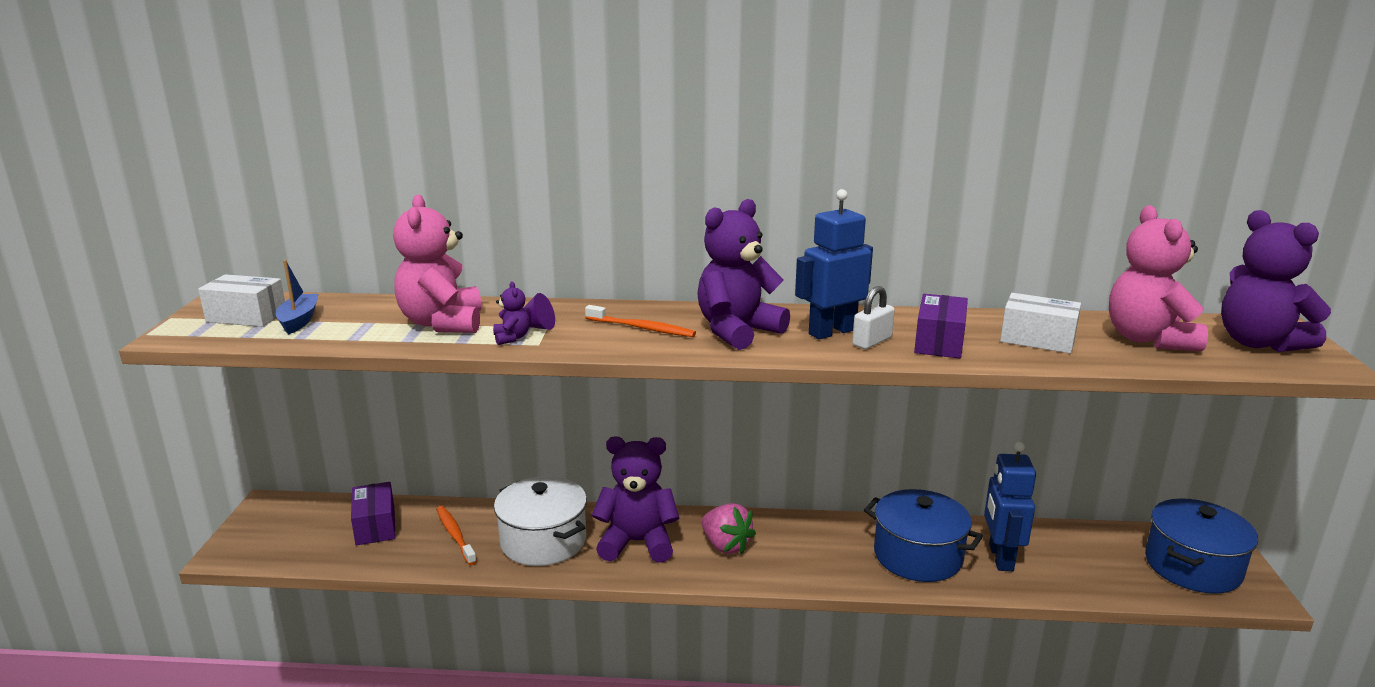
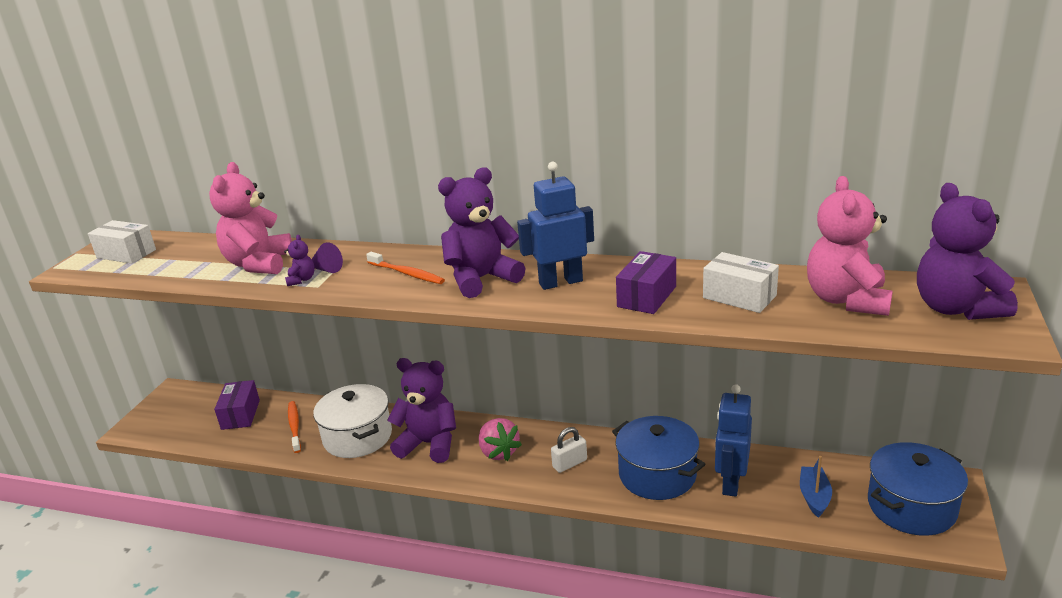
camera: 15 degrees right, 5 degrees up
(299, 321) = (160, 258): blue boat -> blue boat (814, 497)
(872, 341) = (588, 293): white padlock -> white padlock (569, 463)

